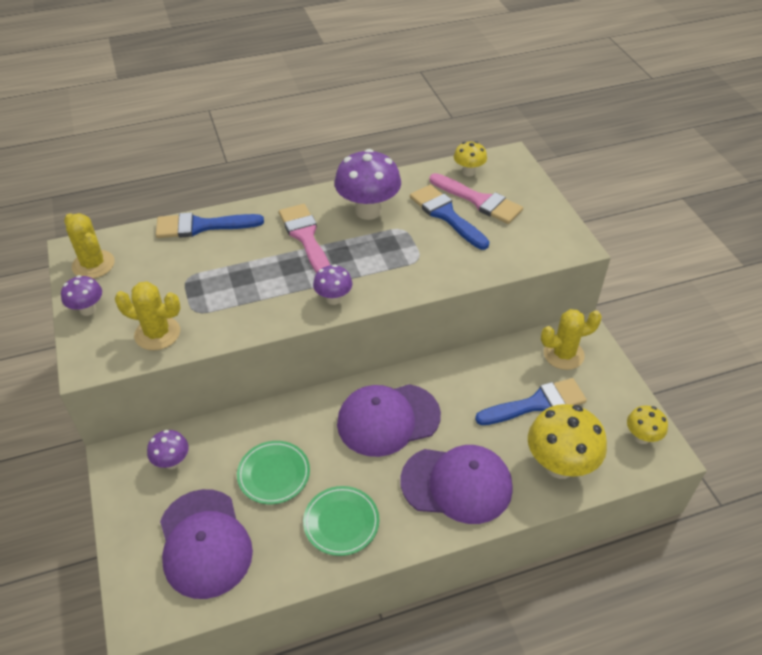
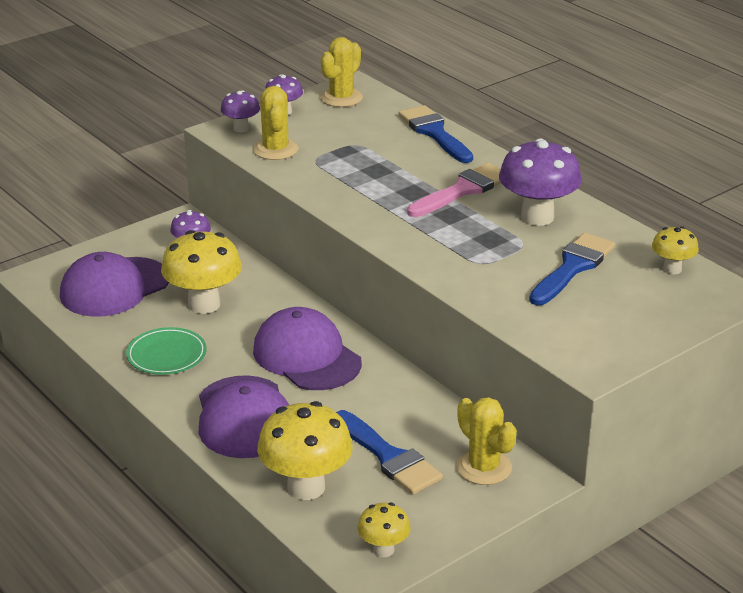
camera: 70 degrees right, 15 degrees down
(274, 474) = (204, 304): green plate -> yellow mushroom
(333, 299) = (381, 225): purple mushroom -> purple mushroom (241, 128)
(479, 201) = (620, 285): pink brush -> none

